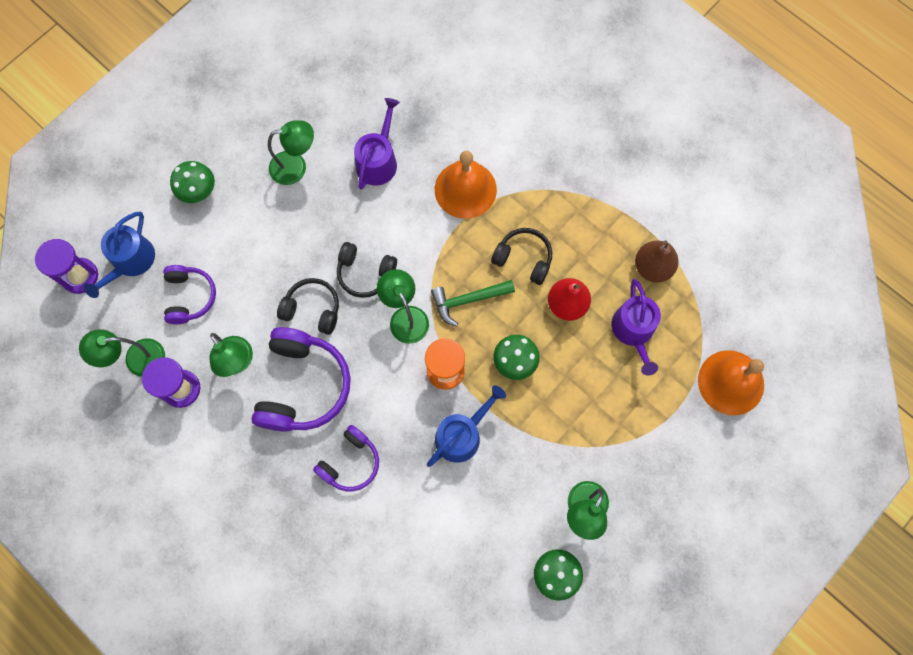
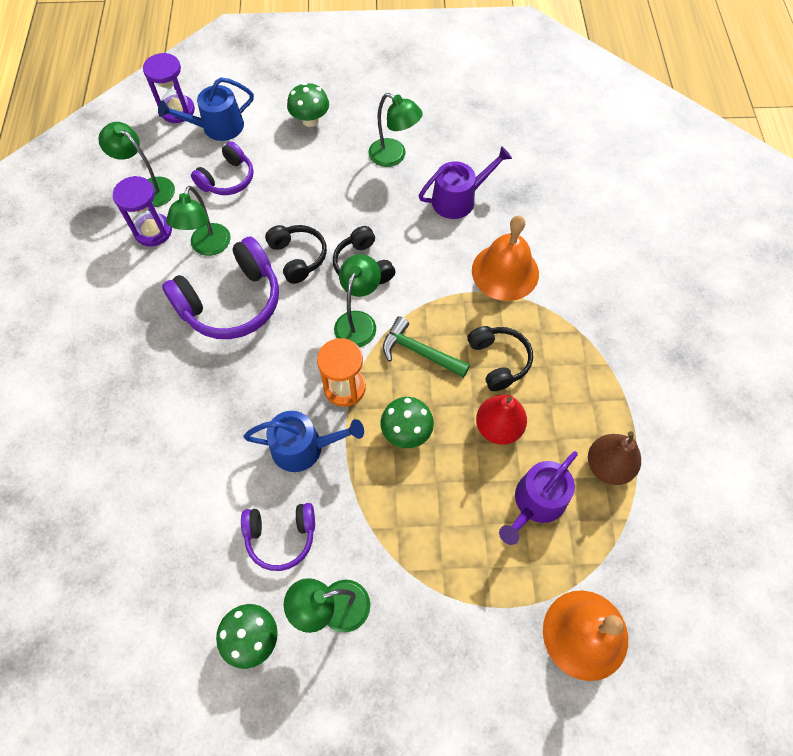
camera: 45 degrees right, 10 degrees down
(350, 462) = (201, 387): purple headphones -> purple headphones (281, 536)

